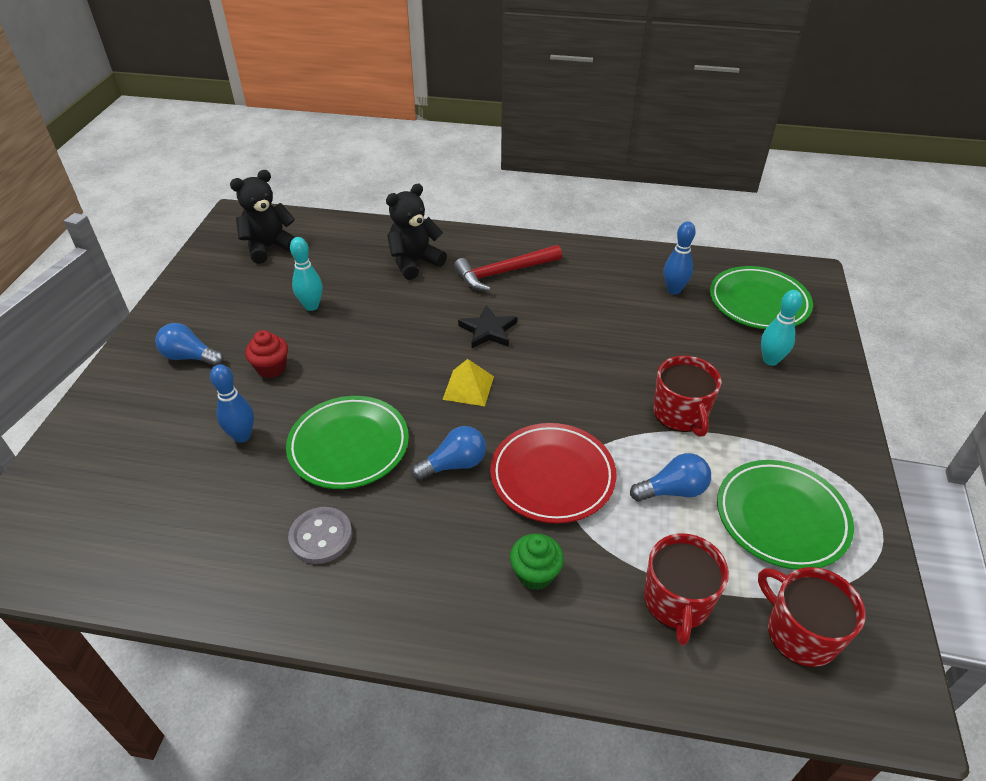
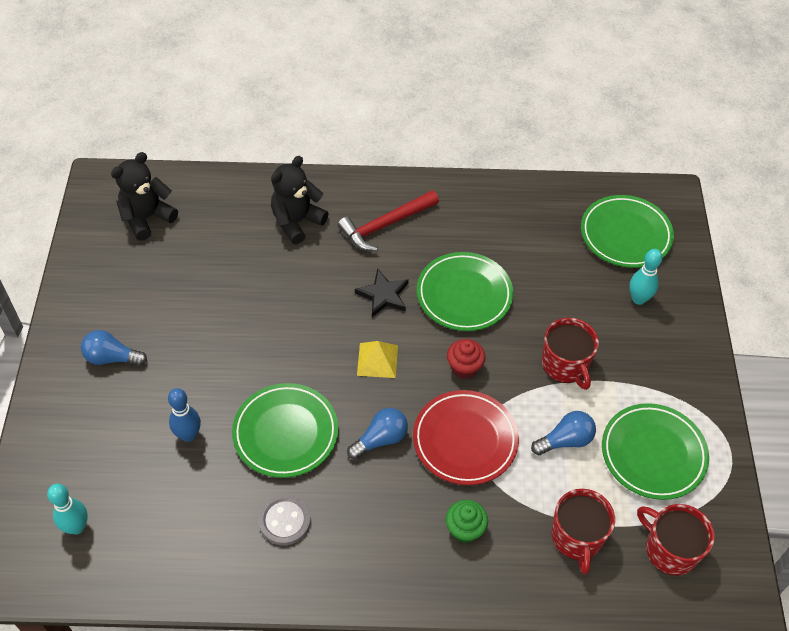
camera: 10 degrees left, 10 degrees up
(271, 368) = (193, 361): red cupcake -> red cupcake (464, 367)
(311, 306) = (210, 286): turquoise bowling pin -> turquoise bowling pin (77, 527)
(575, 338) = (464, 295): none -> green plate
(673, 290) = (547, 228): blue bowling pin -> none

